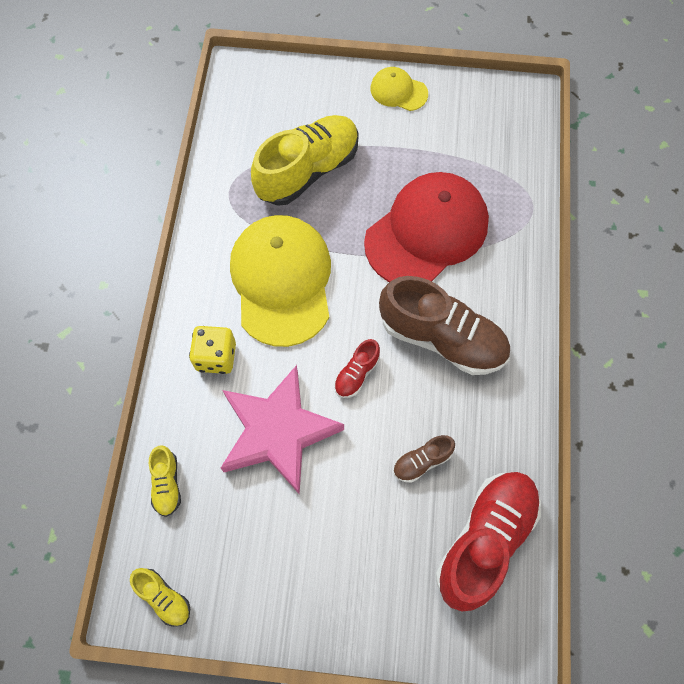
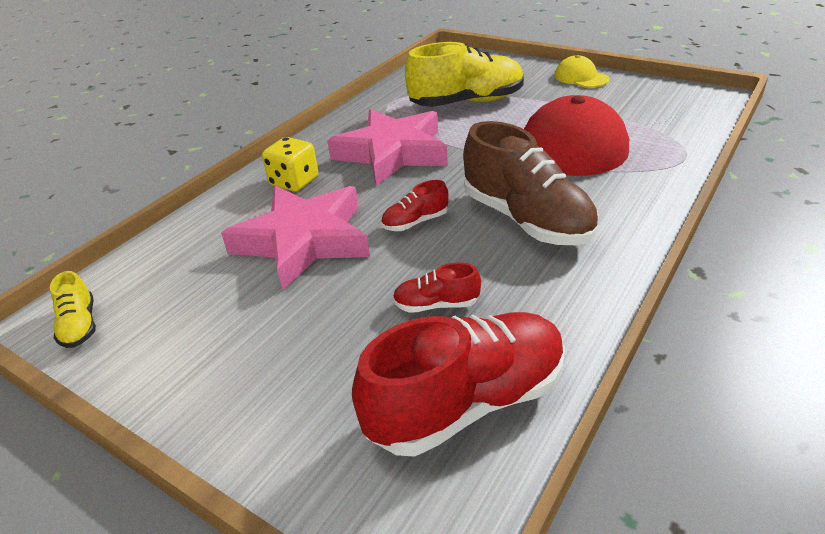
camera: 30 degrees right, 30 degrees down
(167, 484) = (171, 247): yellow shoe -> none
(282, 281) = (392, 153): yellow cap -> pink star
(422, 461) = (436, 304): brown shoe -> red shoe

